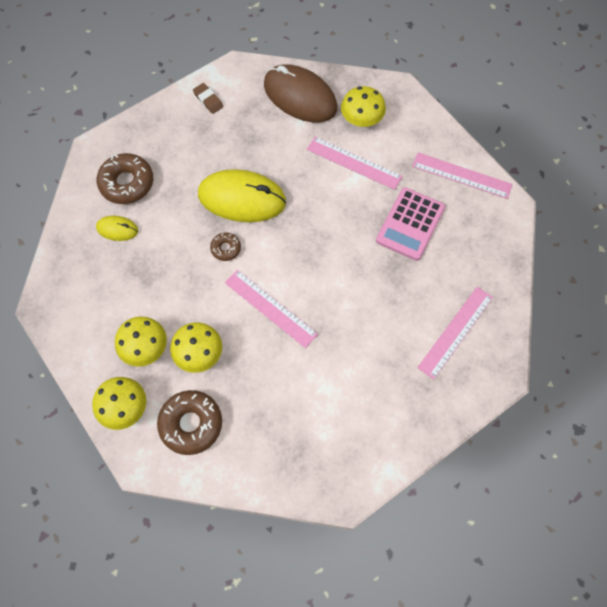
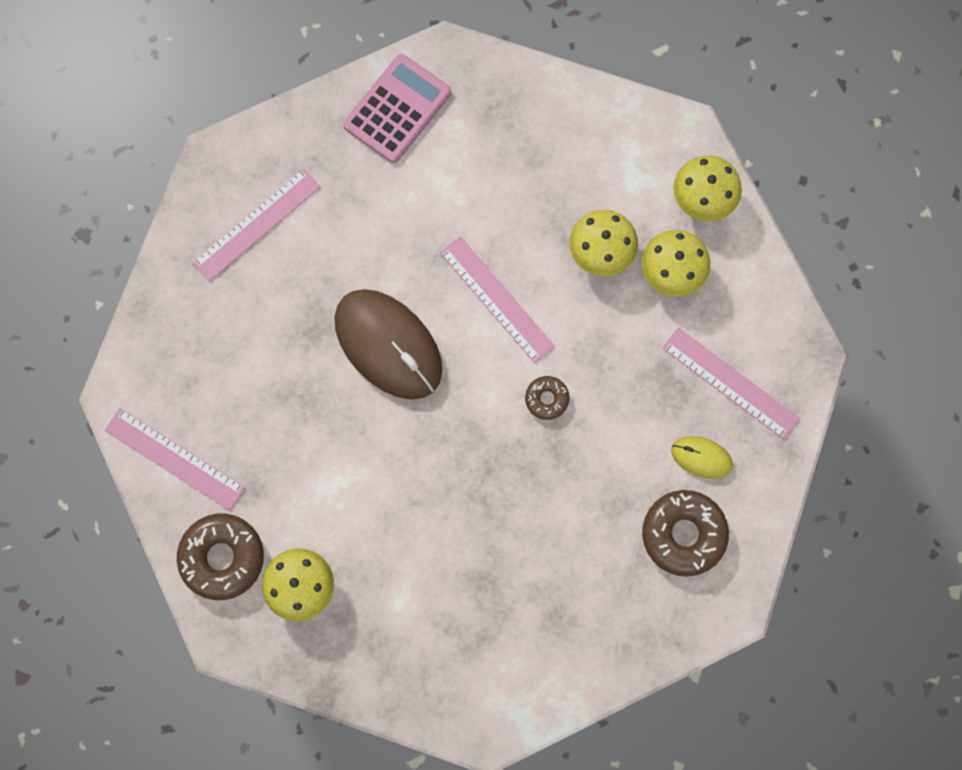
camera: 170 degrees left, 10 degrees up
(191, 424) = (620, 165): brown donut -> brown donut (222, 557)
(208, 100) = (542, 670): brown eraser -> none
(242, 198) = (512, 477): yellow mouse -> none
(300, 96) = (390, 651): brown mouse -> brown mouse (388, 345)
(354, 163) = (331, 509): pink ruler -> pink ruler (730, 383)
(410, 224) = (274, 392): pink calculator -> pink calculator (397, 109)

